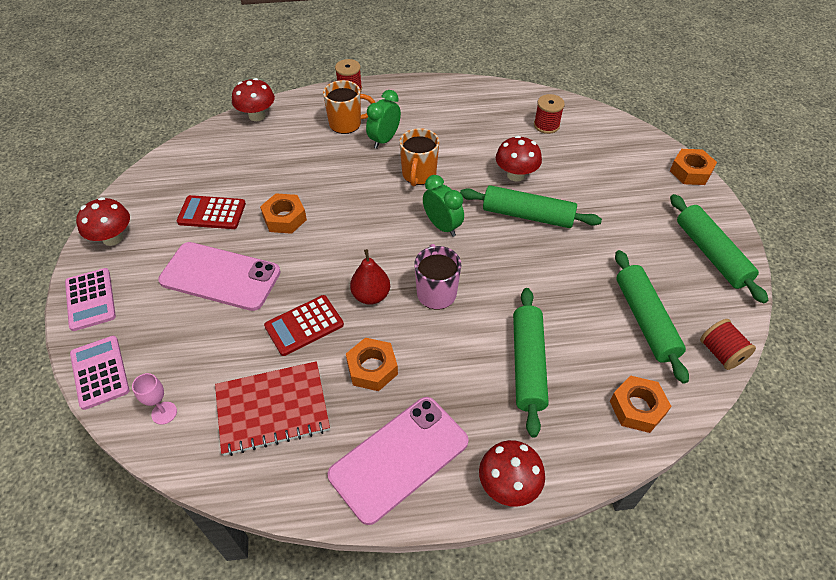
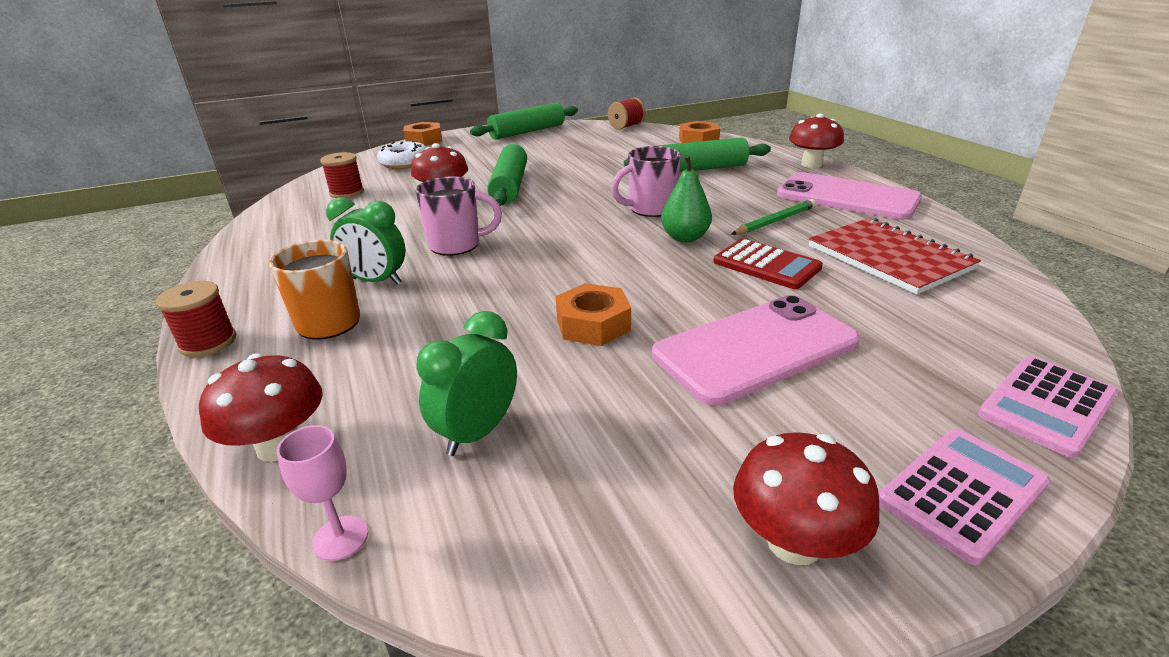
camera: 105 degrees left, 20 degrees down
(164, 413) = (1000, 322): pink goblet -> pink goblet (340, 538)
(212, 213) = (624, 407): red calculator -> none
(220, 276) = (755, 349): pink phone -> pink phone turned 60 degrees clockwise
(371, 296) = (685, 238): red pear -> green pear
(372, 368) = (775, 221): orange nut -> green pencil
(418, 175) = (457, 245): orange mug -> pink mug
(442, 226) = (548, 219): green clock -> green clock (477, 432)
(614, 157) = (405, 163): none -> white donut
(645, 320) = (614, 143): green rolling pin -> none

